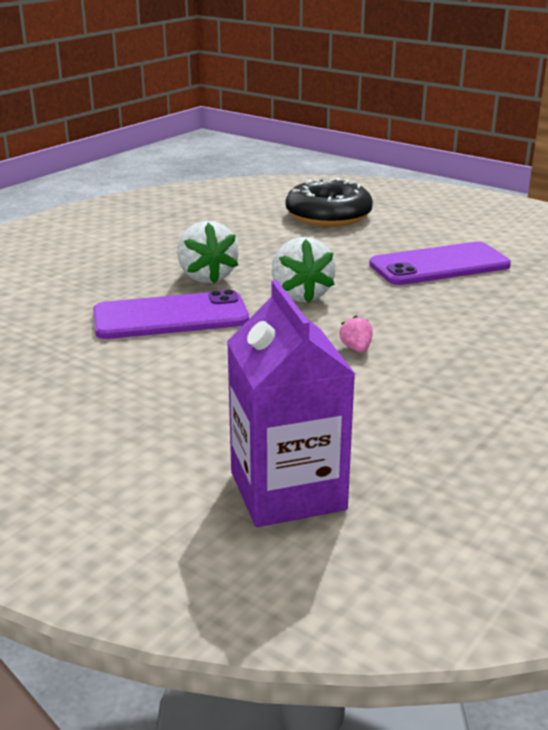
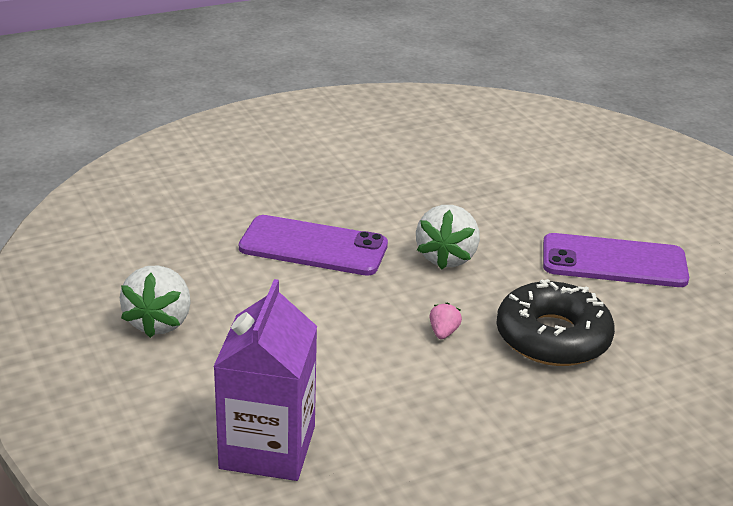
camera: 25 degrees right, 5 degrees up
(207, 277) = (380, 211): white strawberry -> white strawberry (159, 322)
(328, 215) = (560, 166): black donut -> black donut (552, 337)

